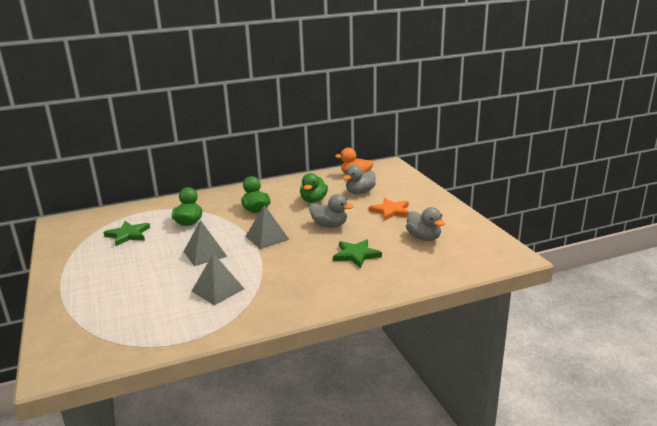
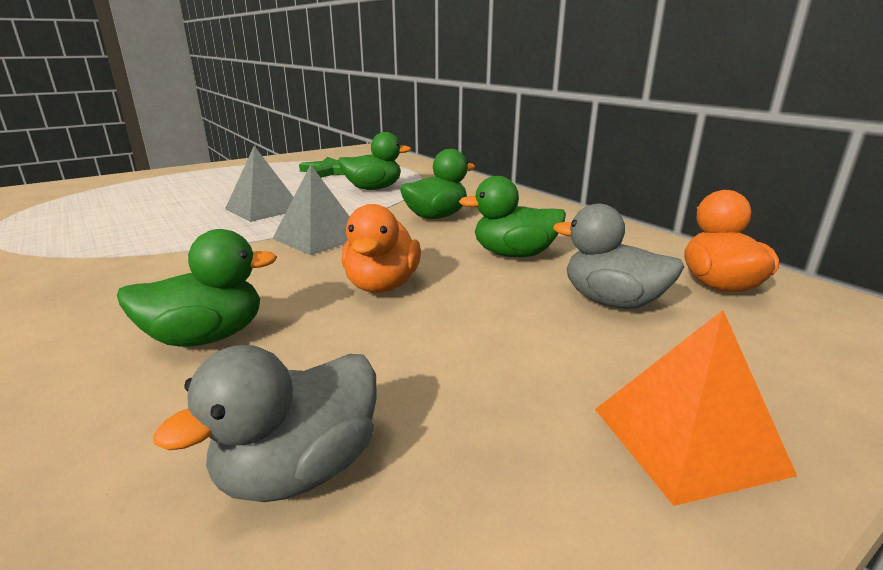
camera: 75 degrees right, 0 degrees up
(218, 290) = (132, 231): grey pyramid -> none
(329, 225) = (382, 285): grey duck -> orange duck
(356, 255) = (207, 337): green star -> green duck
(391, 211) = (513, 367): orange star -> none
(424, 198) = (688, 440): none -> orange pyramid

